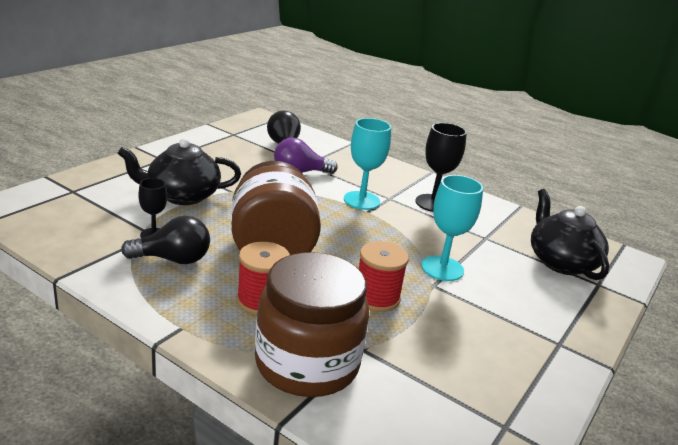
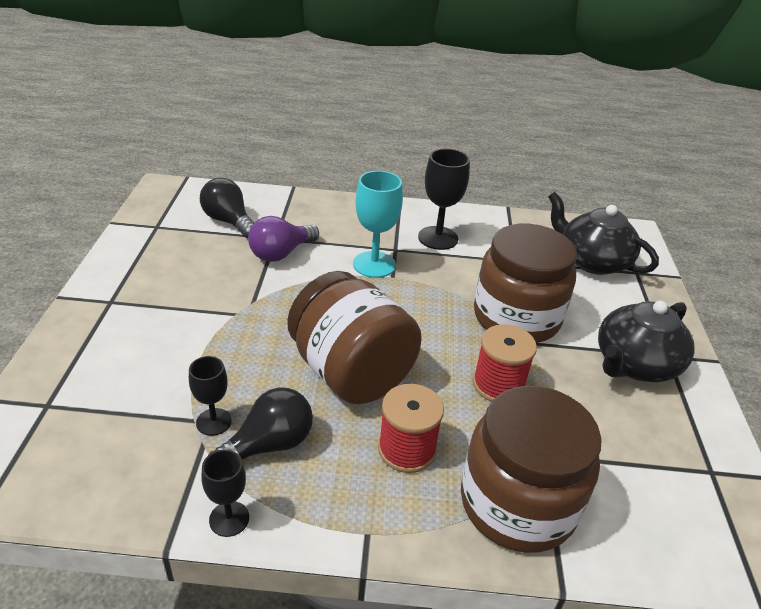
camera: 30 degrees left, 10 degrees up
(107, 281) = (229, 519): none -> black goblet
(182, 195) = (188, 347): black teapot -> black teapot (634, 364)
(442, 268) = (516, 317): turquoise goblet -> brown jar

